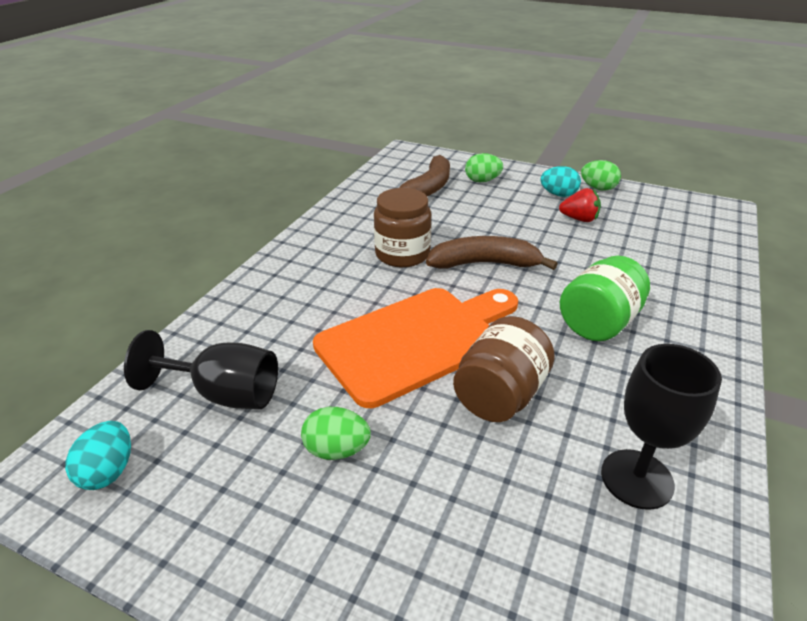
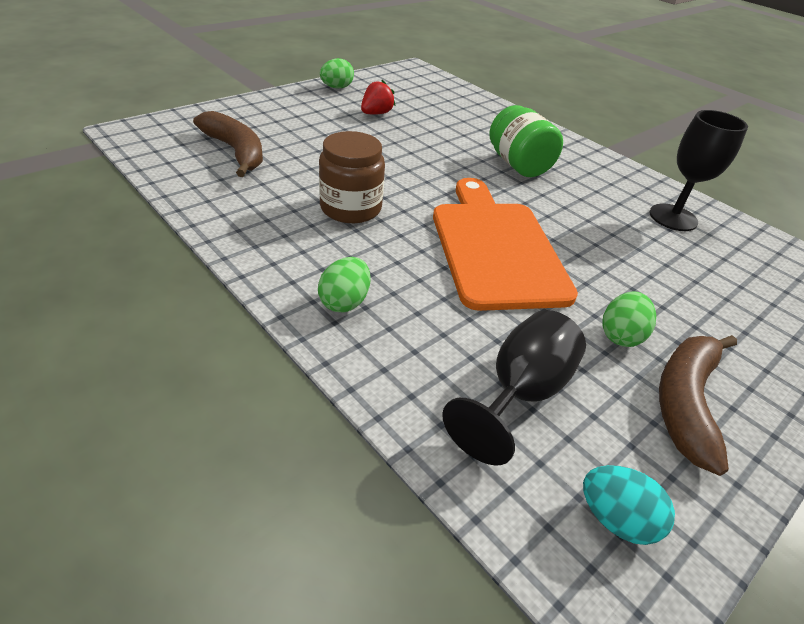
camera: 70 degrees left, 5 degrees up
(482, 181) = (258, 122): green egg -> green egg (344, 302)
(484, 264) = (405, 176): brown banana -> brown banana (685, 402)
(500, 395) = (581, 234): brown jar -> none
(558, 194) = (327, 104): turquoise egg -> none

